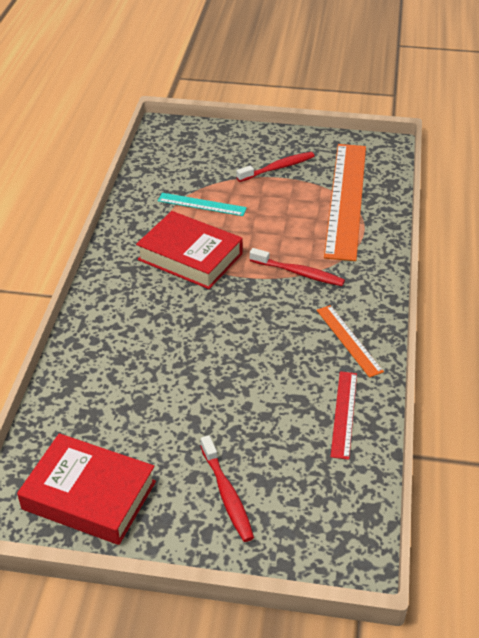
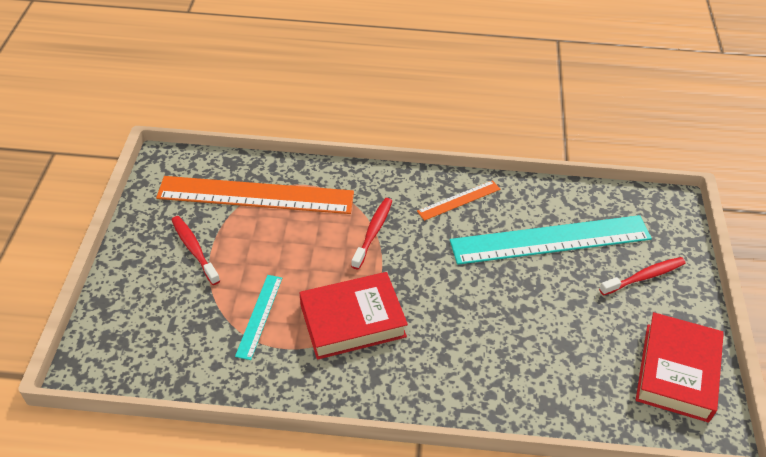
camera: 95 degrees left, 5 degrees up
(190, 257) = (352, 320): red book -> red book turned 45 degrees clockwise
(288, 413) = (550, 240): none -> turquoise ruler
(344, 414) = (543, 206): red ruler -> none

